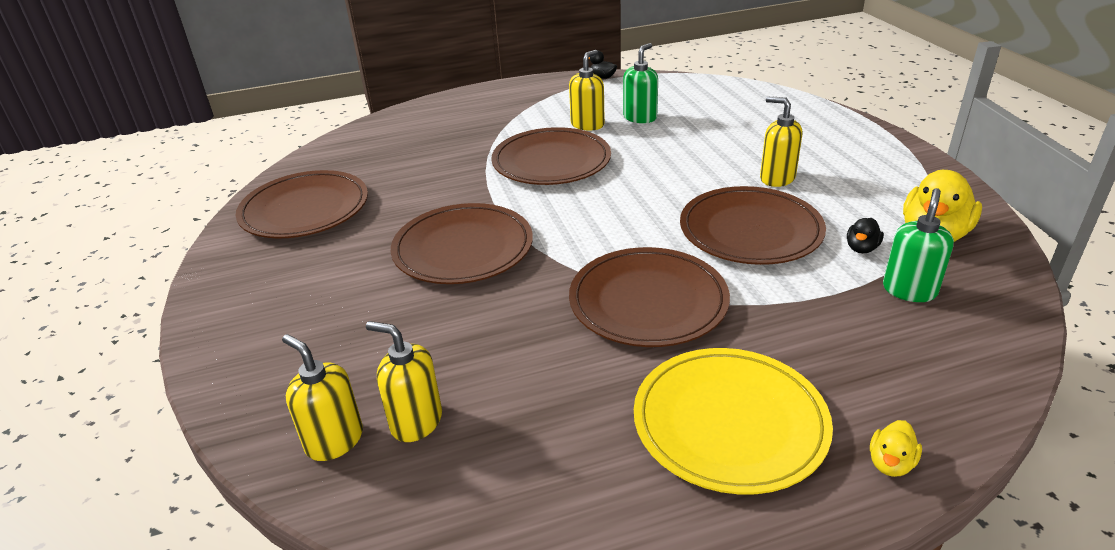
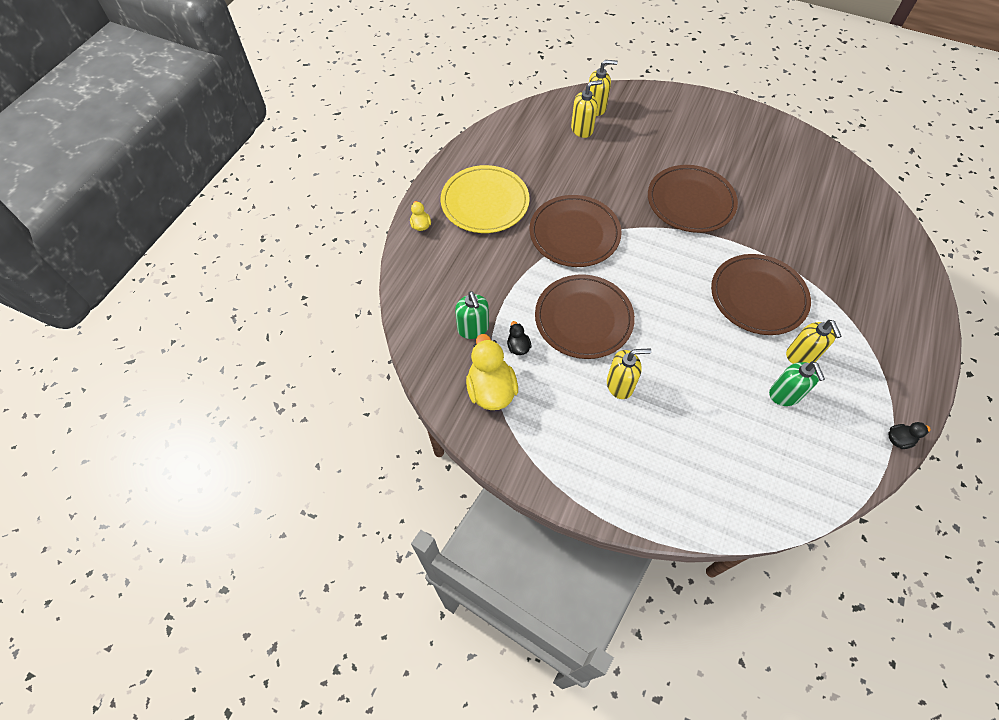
camera: 130 degrees right, 25 degrees up
(305, 209) = (799, 166): brown plate -> none

